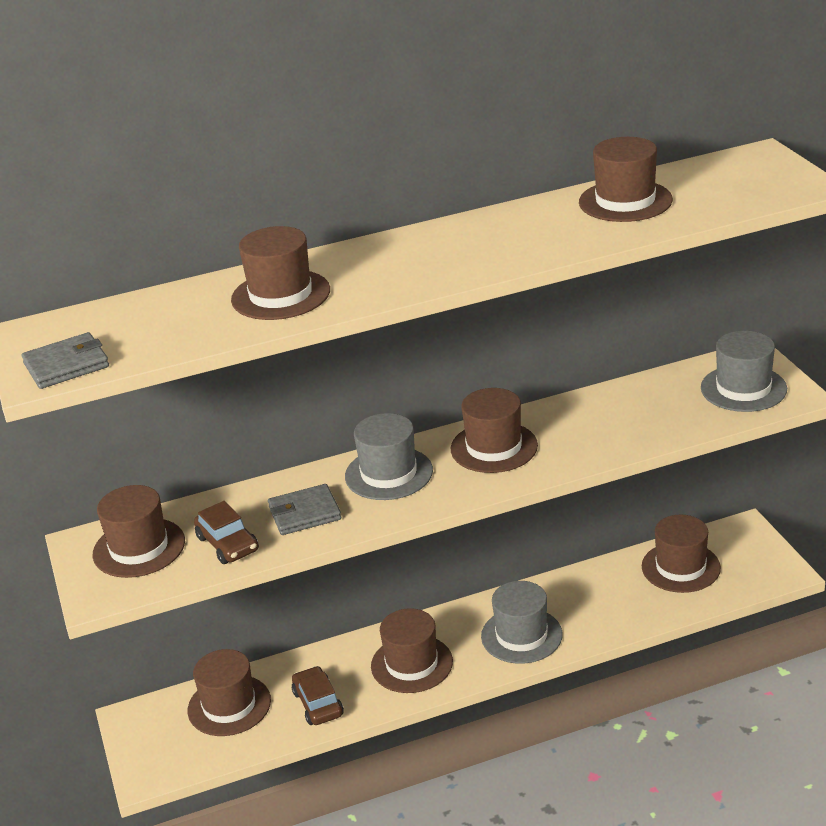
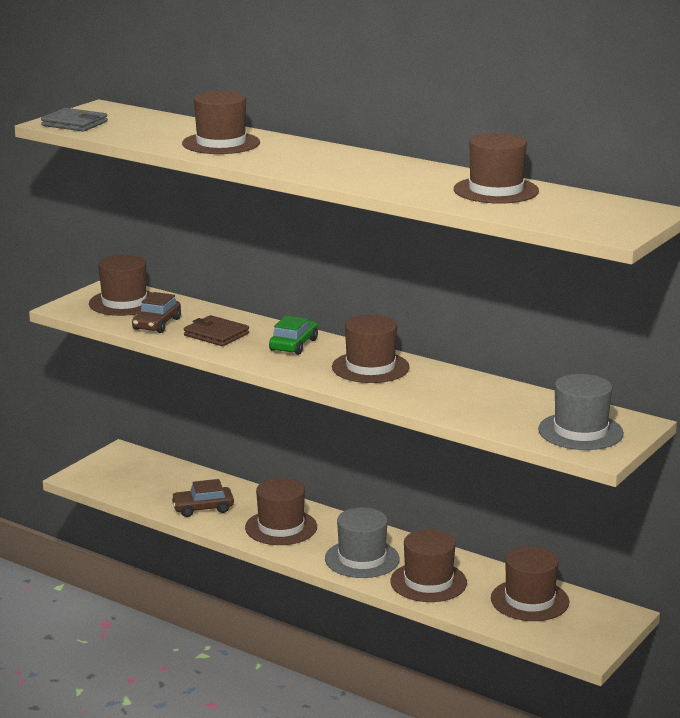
camera: 50 degrees right, 10 degrees down
(229, 705) = (167, 479): brown hat -> brown hat (428, 582)
(304, 513) = (216, 334): grey wallet -> brown wallet
(318, 703) = (203, 508): brown car -> brown car turned 135 degrees counterclockwise
(389, 473) = (293, 345): grey hat -> green car

